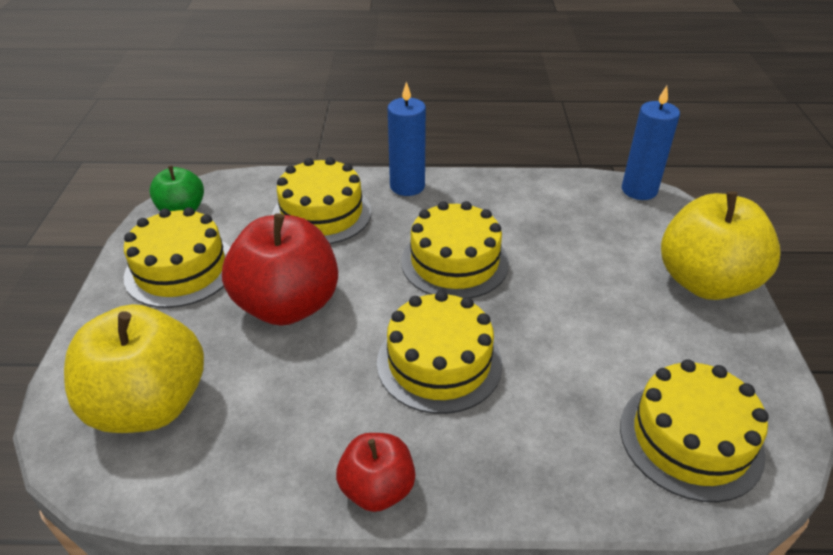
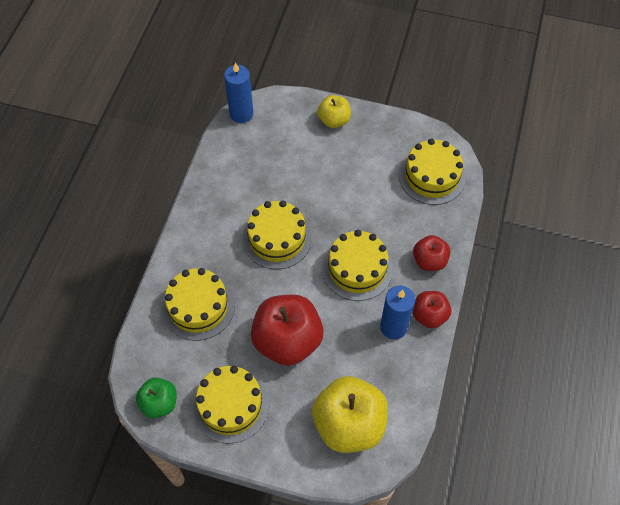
camera: 75 degrees left, 20 degrees up
(407, 186) = (186, 245): blue candle -> blue candle (393, 327)
(497, 468) = (429, 260): none -> red apple
(705, 282) = (334, 120): yellow apple -> yellow apple, size x0.55

